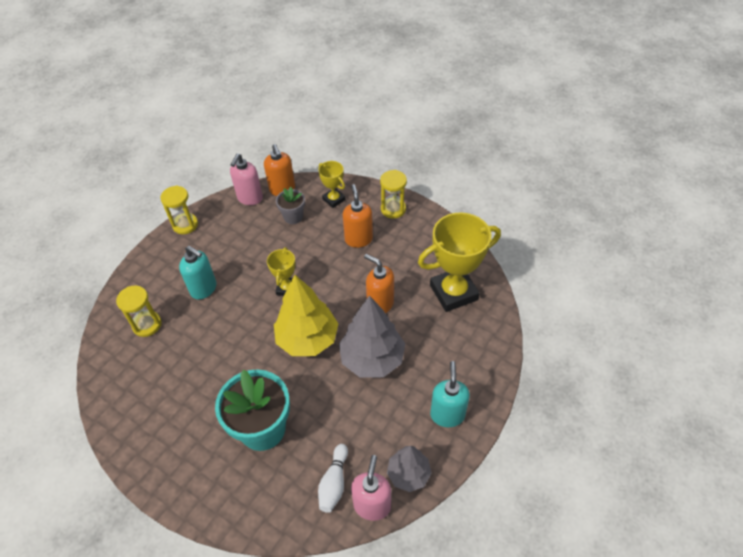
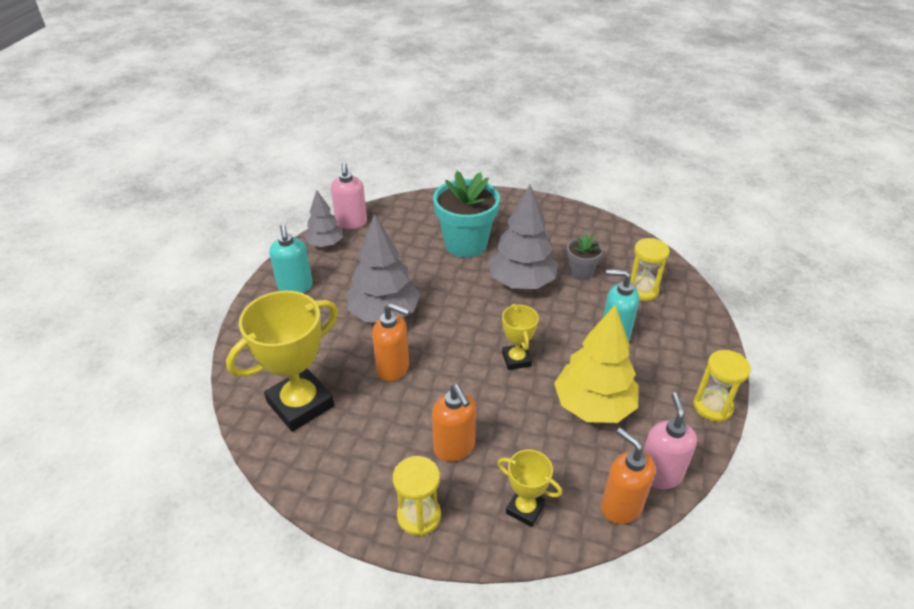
camera: 160 degrees right, 10 degrees down
(239, 361) = (521, 282): none -> grey tree
(293, 217) = (570, 459): grey flower pot -> grey flower pot (581, 272)
(307, 339) = (462, 315): yellow tree -> yellow tree (593, 406)
(334, 483) = (387, 227): white bowling pin -> none

